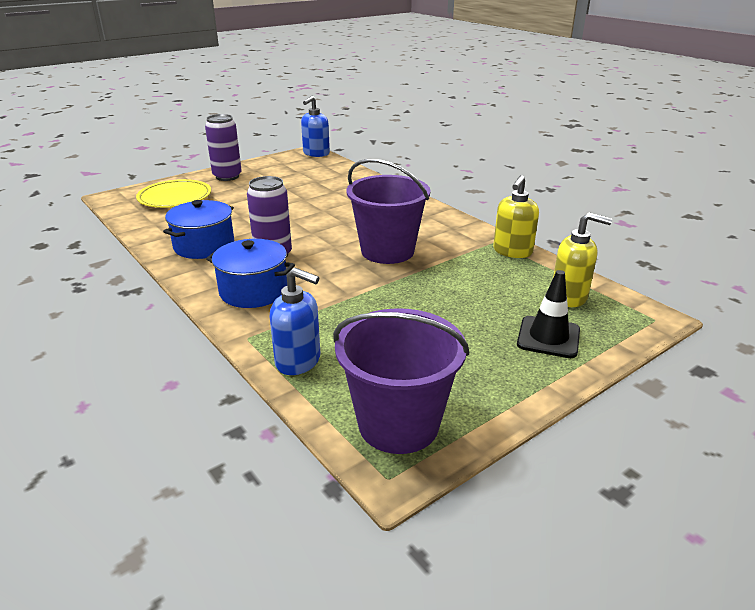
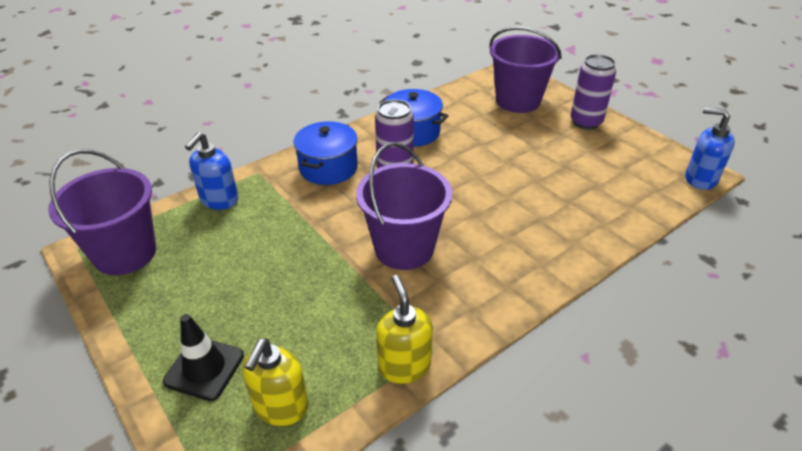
camera: 90 degrees right, 10 degrees up
(175, 197) = (518, 101): yellow plate -> purple bucket
(512, 251) = (404, 366): yellow soap dispenser -> yellow soap dispenser turned 45 degrees clockwise

